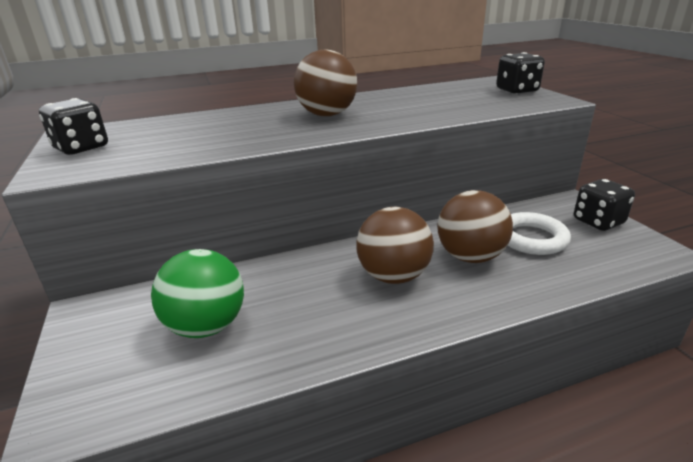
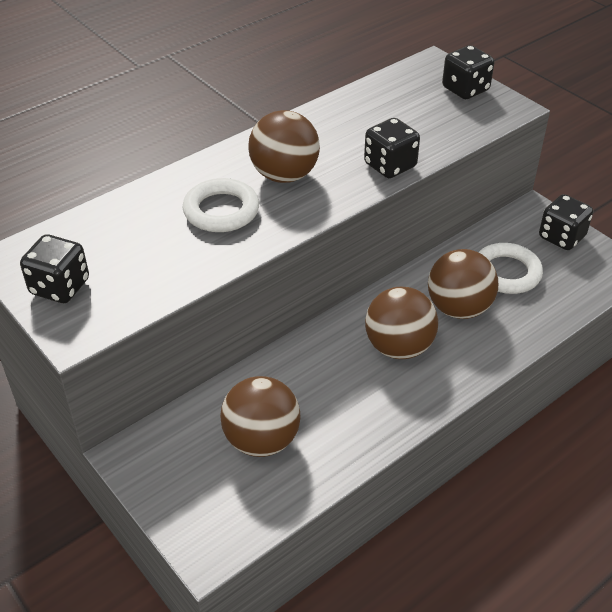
camera: 20 degrees left, 15 degrees up
(206, 326) = (261, 440): green ball -> brown ball
(256, 126) = (221, 211): none -> white ring
(423, 117) = (390, 165): none -> black dice

